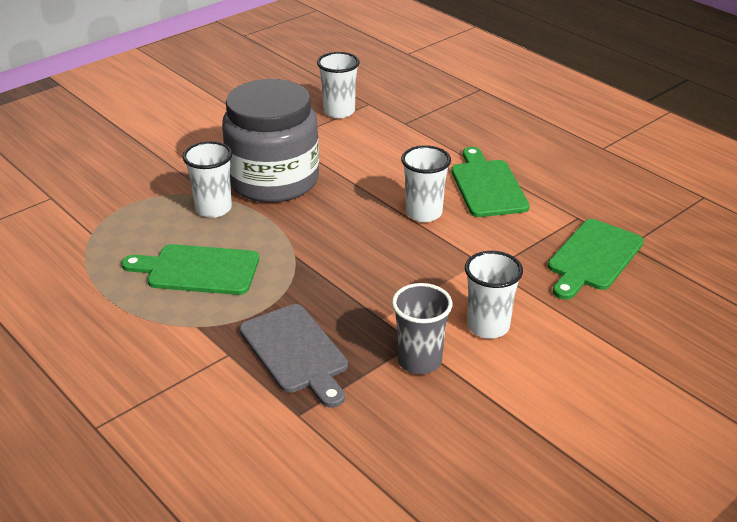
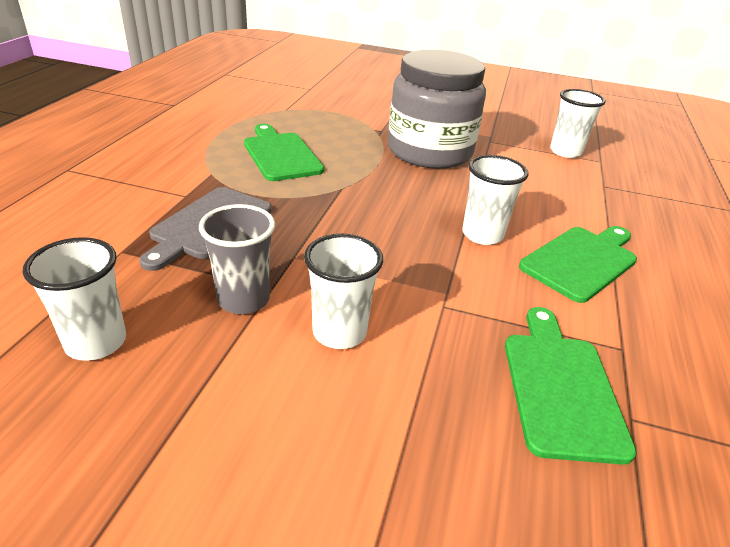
camera: 55 degrees right, 0 degrees up
(213, 209) = (363, 139): white cup -> white cup (96, 342)
(593, 257) = (560, 387): green cutting board -> green cutting board turned 90 degrees clockwise

